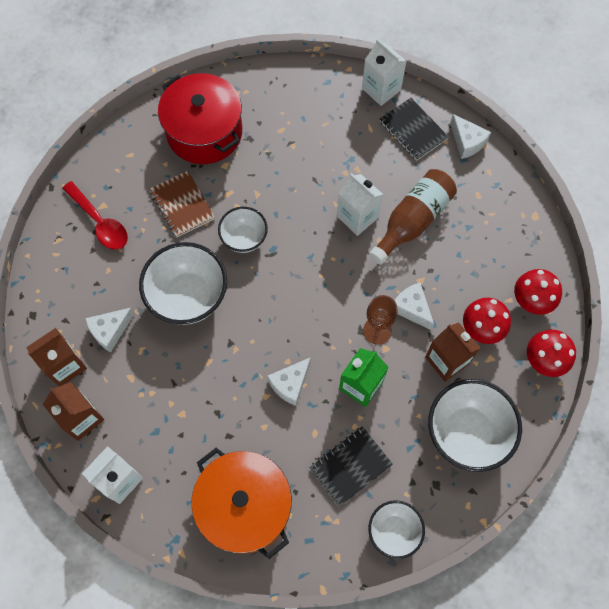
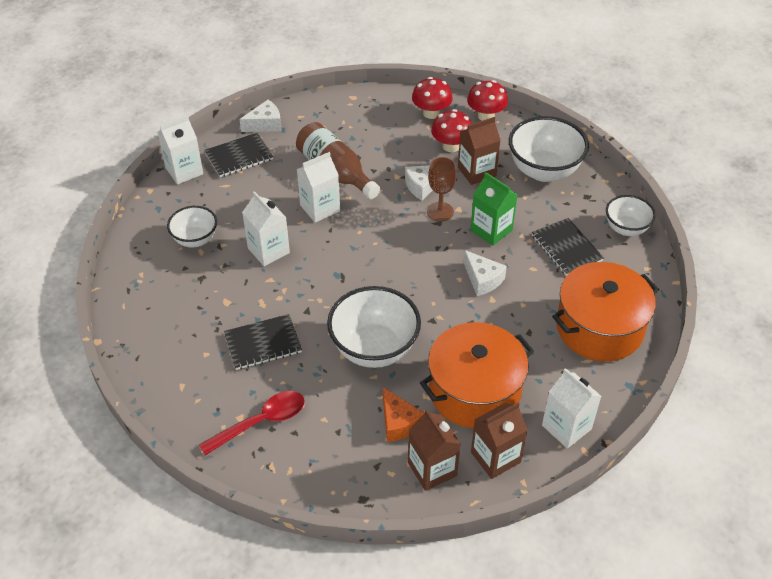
camera: 80 degrees left, 20 degrees down
(110, 331) = (398, 422): white cheese -> orange cheese
(151, 392) = (474, 391): none -> orange pot
(182, 205) = (263, 343): brown notebook -> black notebook
(204, 132) = (178, 315): red pot -> none
(244, 239) = (319, 296): white bowl -> white bowl (195, 239)
(292, 184) = (268, 250): none -> white carton

